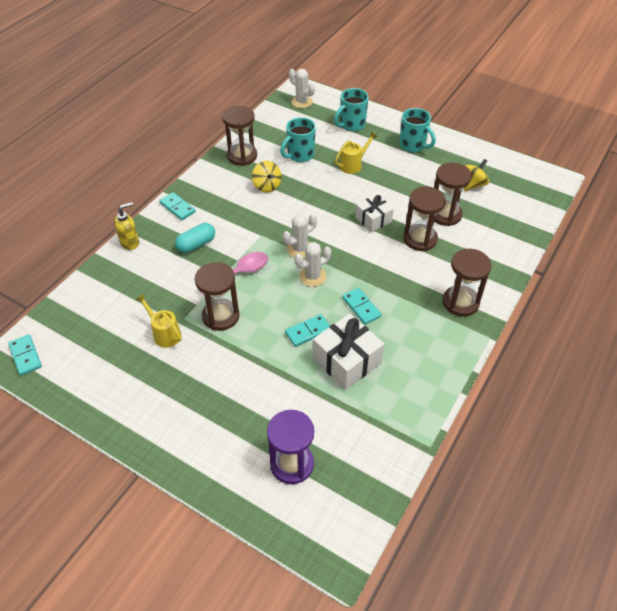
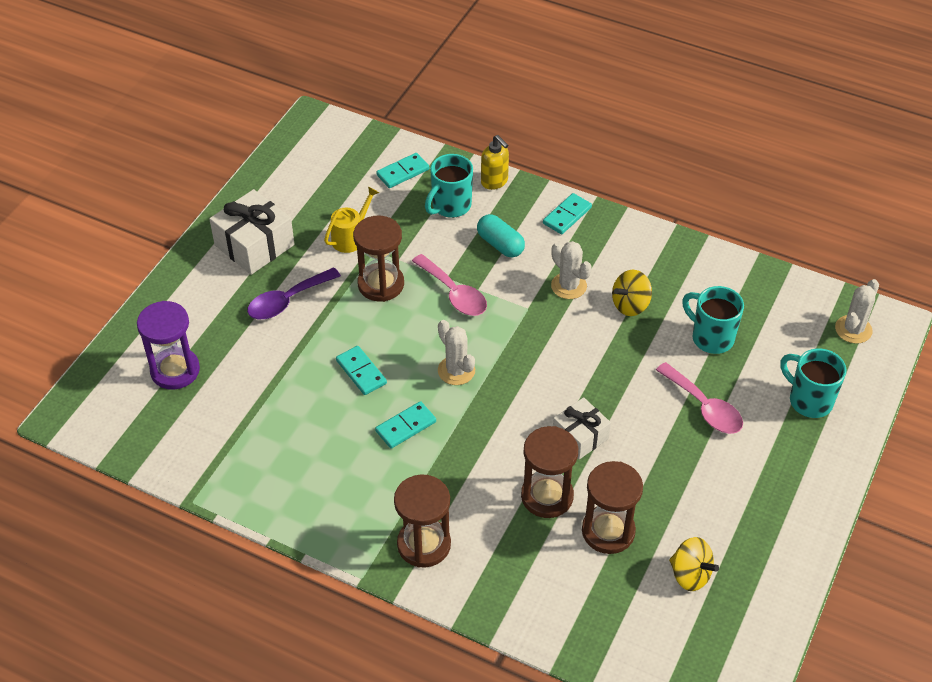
camera: 85 degrees right, 0 degrees up
(25, 356) = (315, 132): turquoise domino -> turquoise domino (403, 172)
(226, 379) = (287, 301): none -> purple spoon
(242, 156) = (692, 269): brown hourglass -> none
(300, 249) = (506, 353): white cactus -> white cactus (569, 286)
(347, 361) = (316, 414): white gift -> white gift (254, 245)
(353, 165) = (704, 407): yellow watering can -> pink spoon
(413, 145) = (776, 489): turquoise mug -> turquoise mug (450, 206)

